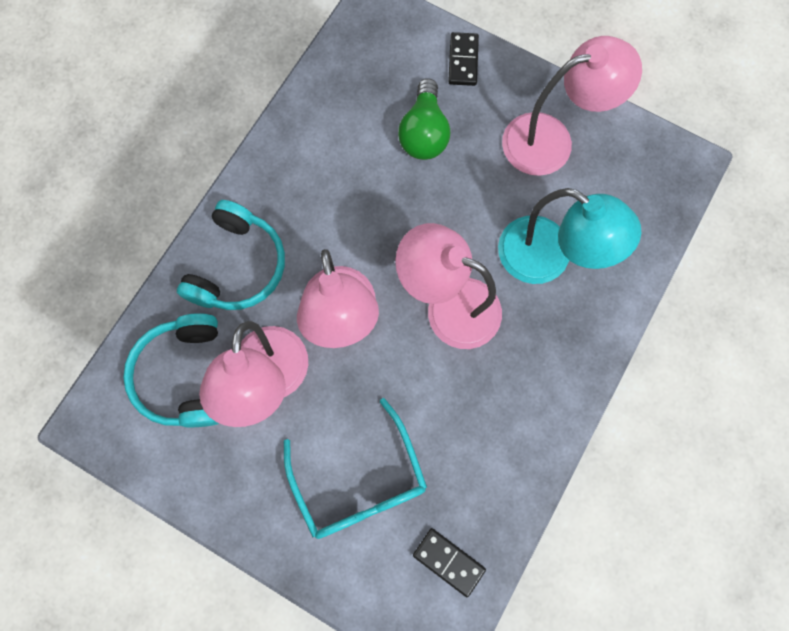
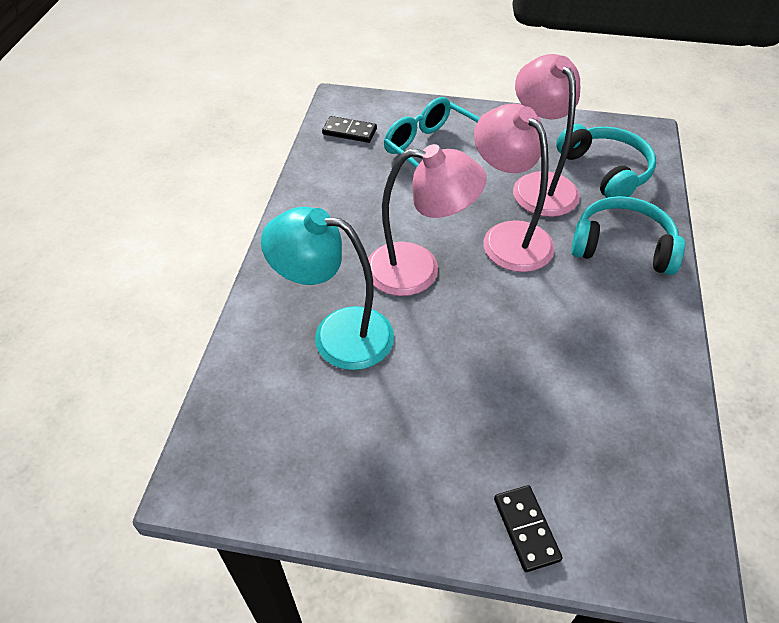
camera: 160 degrees right, 25 degrees down
(238, 266) = (622, 246): turquoise headphones -> turquoise headphones turned 105 degrees clockwise
(424, 133) = (525, 418): green light bulb -> none
(551, 140) = (372, 459): pink lamp -> none

